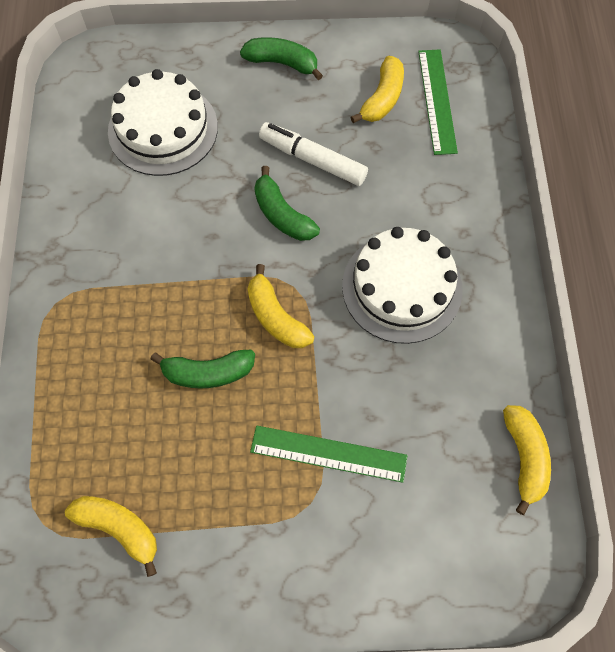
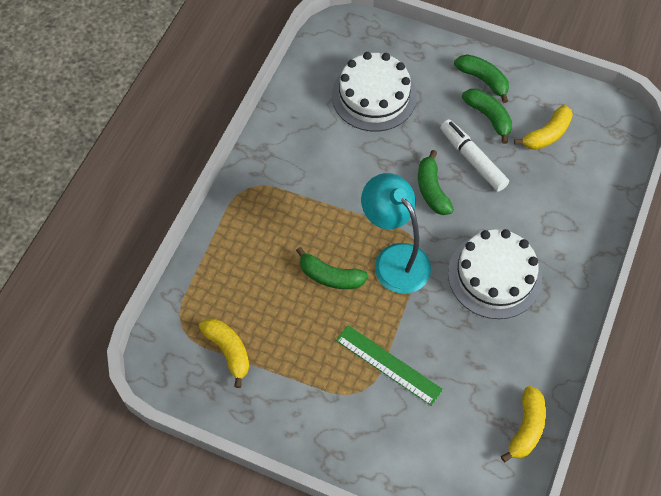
camera: 25 degrees right, 5 degrees down
(276, 317) = (394, 259): yellow banana -> turquoise lamp
(308, 103) = (488, 117): none -> green banana
(437, 101) = (588, 152): green ruler -> none

